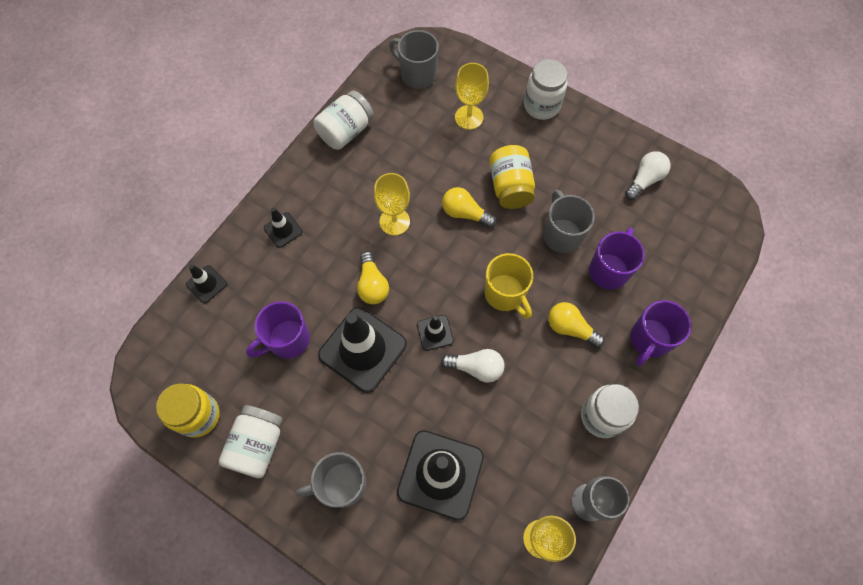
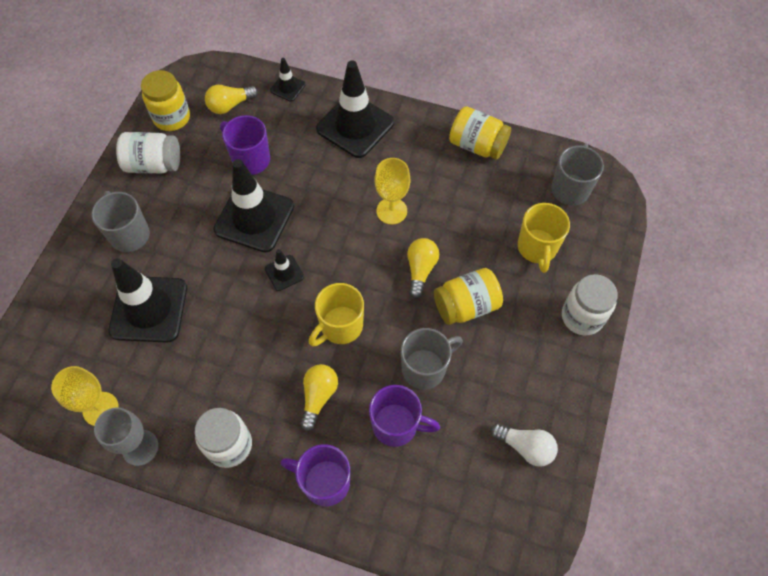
camera: 75 degrees right, 5 degrees down
(283, 230) = (355, 126): black traffic cone -> black traffic cone, size x2.12
(345, 131) = (477, 145): white jar -> yellow jar
(372, 285) = (320, 209): yellow light bulb -> yellow light bulb (230, 105)
(469, 117) = (537, 248): yellow goblet -> yellow mug
(476, 367) = (256, 316): white light bulb -> none

